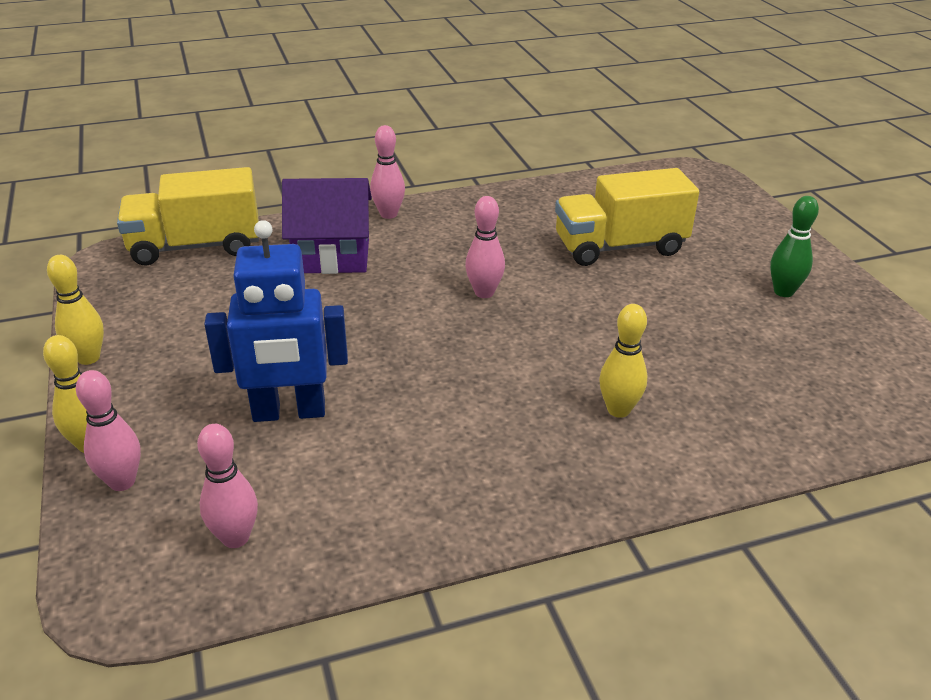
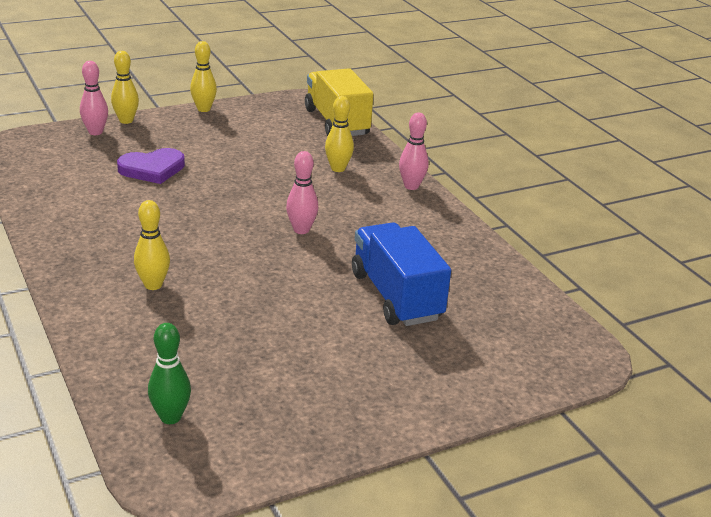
camera: 80 degrees right, 5 degrees down
(235, 538) = (48, 164): pink bowling pin -> none
(289, 412) = (152, 169): blue robot -> purple heart
(332, 256) = (338, 168): purple house -> yellow bowling pin
(619, 247) = (396, 296): yellow truck -> blue truck
(783, 292) = (339, 388): green bowling pin -> green bowling pin (170, 417)

